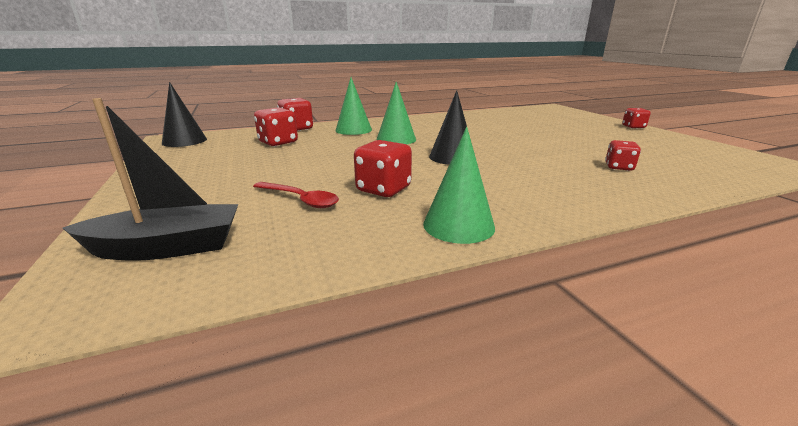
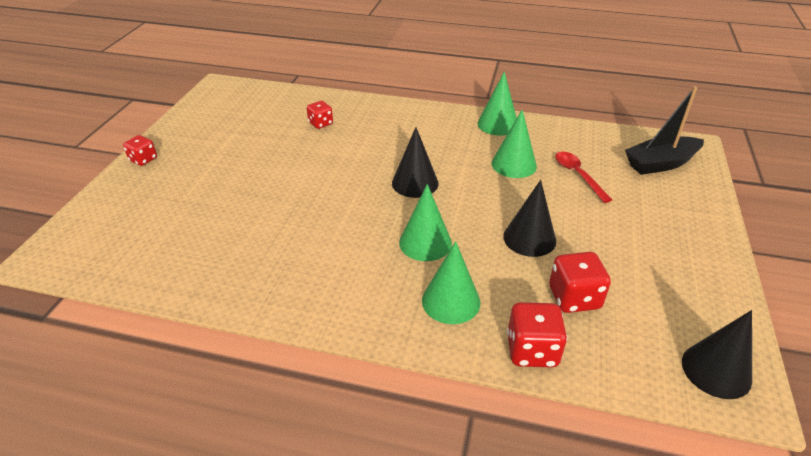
camera: 145 degrees left, 15 degrees up
(168, 247) = (660, 163): black boat -> black boat turned 45 degrees counterclockwise
(325, 154) = (529, 238): none -> black cone
(383, 189) = (514, 164): red dice -> green cone

